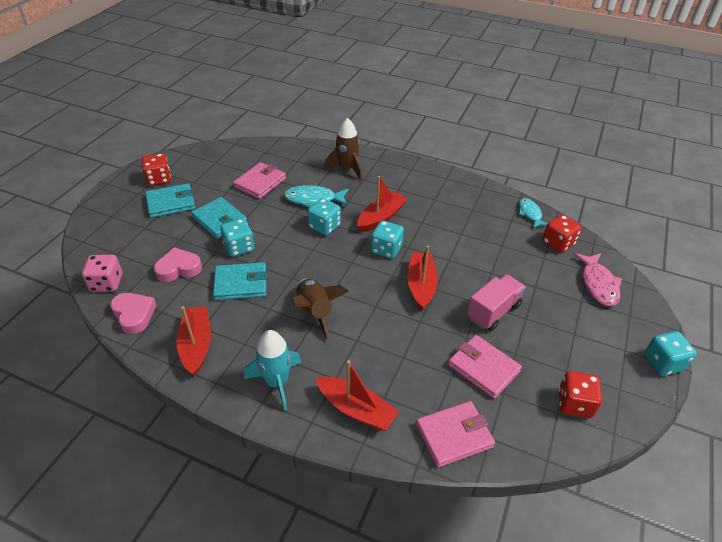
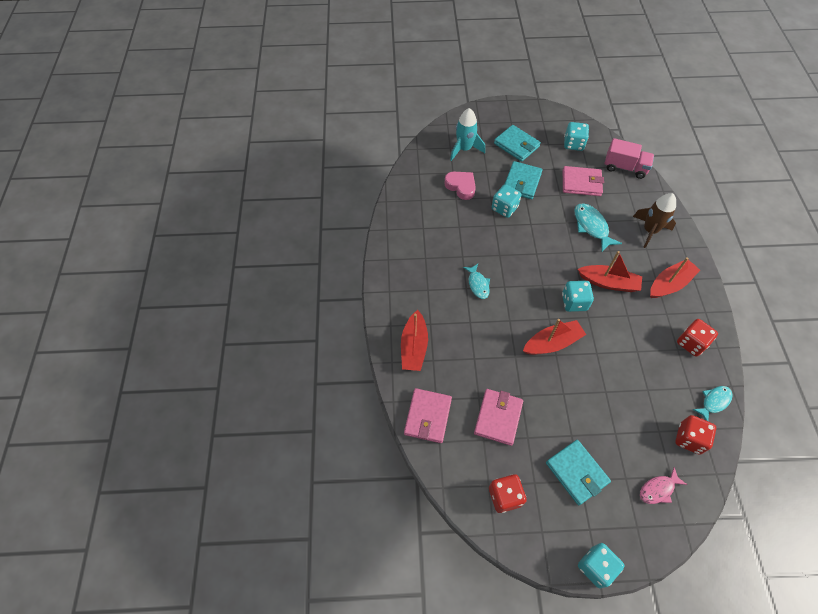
camera: 65 degrees right, 15 degrees up
(107, 283) = (424, 159): pink dice -> none
(134, 315) = (409, 188): pink heart -> none
(159, 179) = (534, 123): red dice -> red dice (691, 343)
(196, 345) = (408, 233): red boat -> red boat (670, 284)
(241, 284) = (472, 228): turquoise wallet -> turquoise wallet (576, 473)
(277, 382) = (407, 291): turquoise rocket -> turquoise rocket (464, 149)
(315, 312) = (478, 284): brown rocket -> turquoise fish
(324, 226) = (567, 249): turquoise dice -> turquoise dice (573, 144)
(454, 435) = (428, 416): pink wallet -> pink wallet turned 60 degrees clockwise
(493, 311) = (561, 407): pink truck -> pink truck (625, 167)
(598, 284) = (658, 489): pink fish -> pink fish, size x0.67

